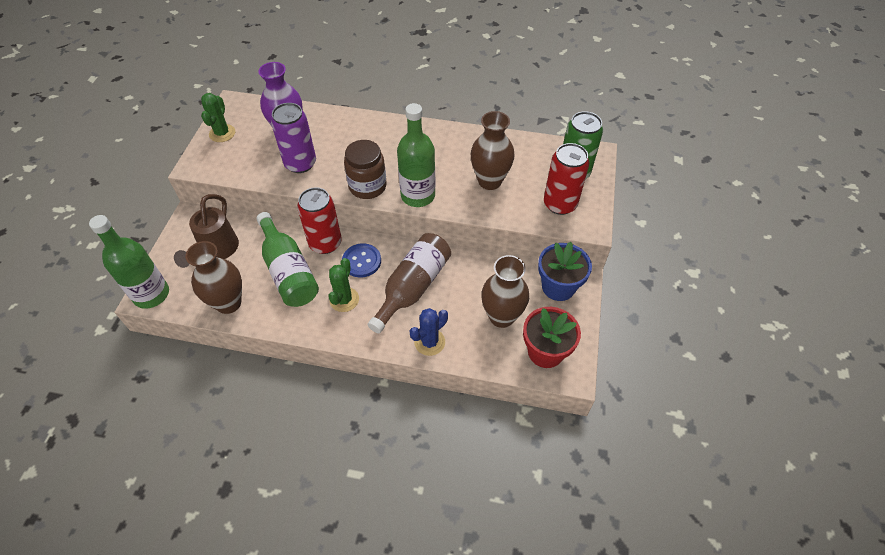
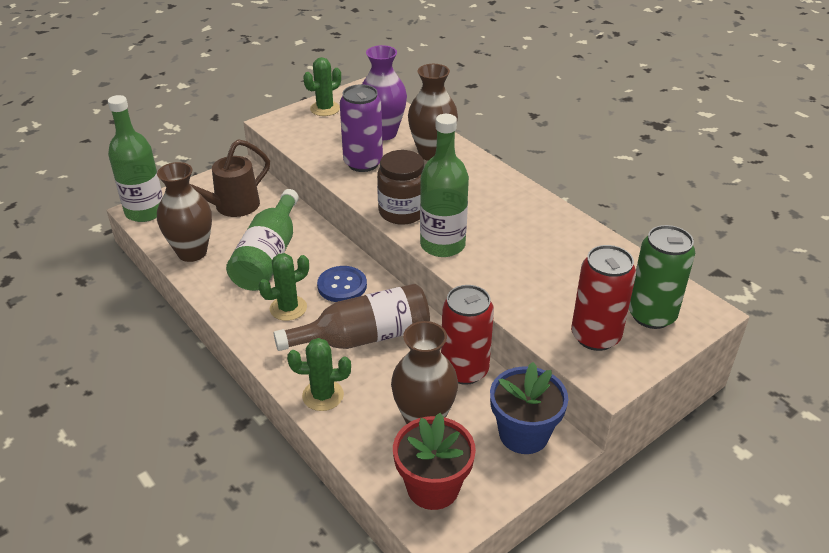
camera: 40 degrees right, 15 degrees down
(325, 243) = (327, 252): red can -> red can (464, 370)
(429, 342) = (323, 395): blue cactus -> green cactus
(489, 181) = (537, 272): brown vase -> brown vase (432, 153)

